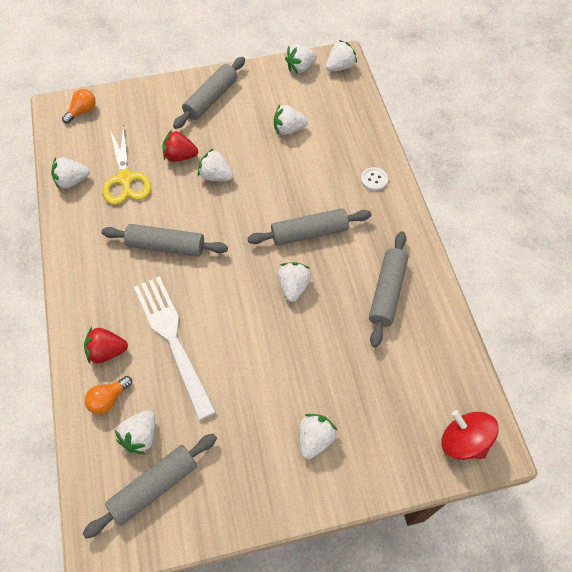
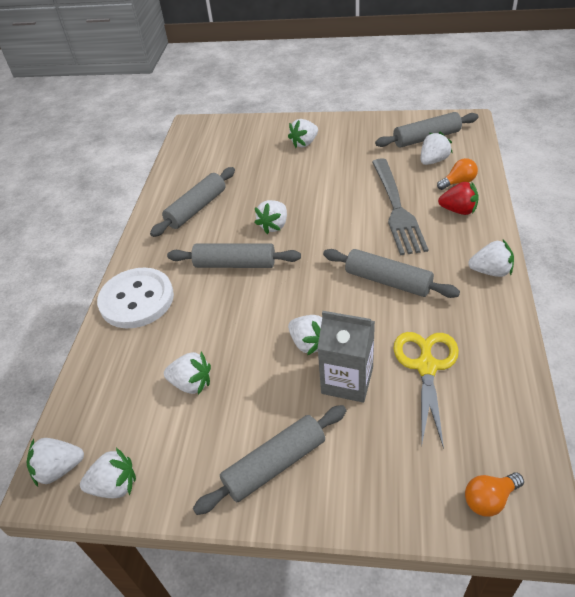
camera: 155 degrees left, 15 degrees down
(72, 181) = (501, 380): white strawberry -> white strawberry (490, 271)
(173, 340) = (396, 208): white fork -> grey fork
(180, 156) = (347, 380): red strawberry -> grey carton
(374, 179) = (137, 300): white button -> white button, size x2.38
(463, 441) = (207, 130): red spinning top -> none

